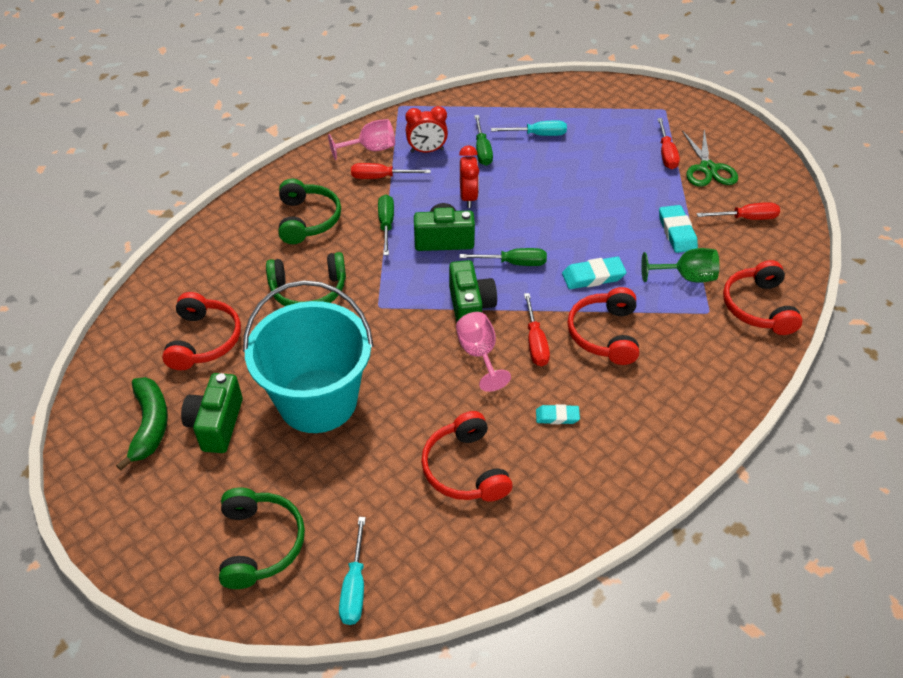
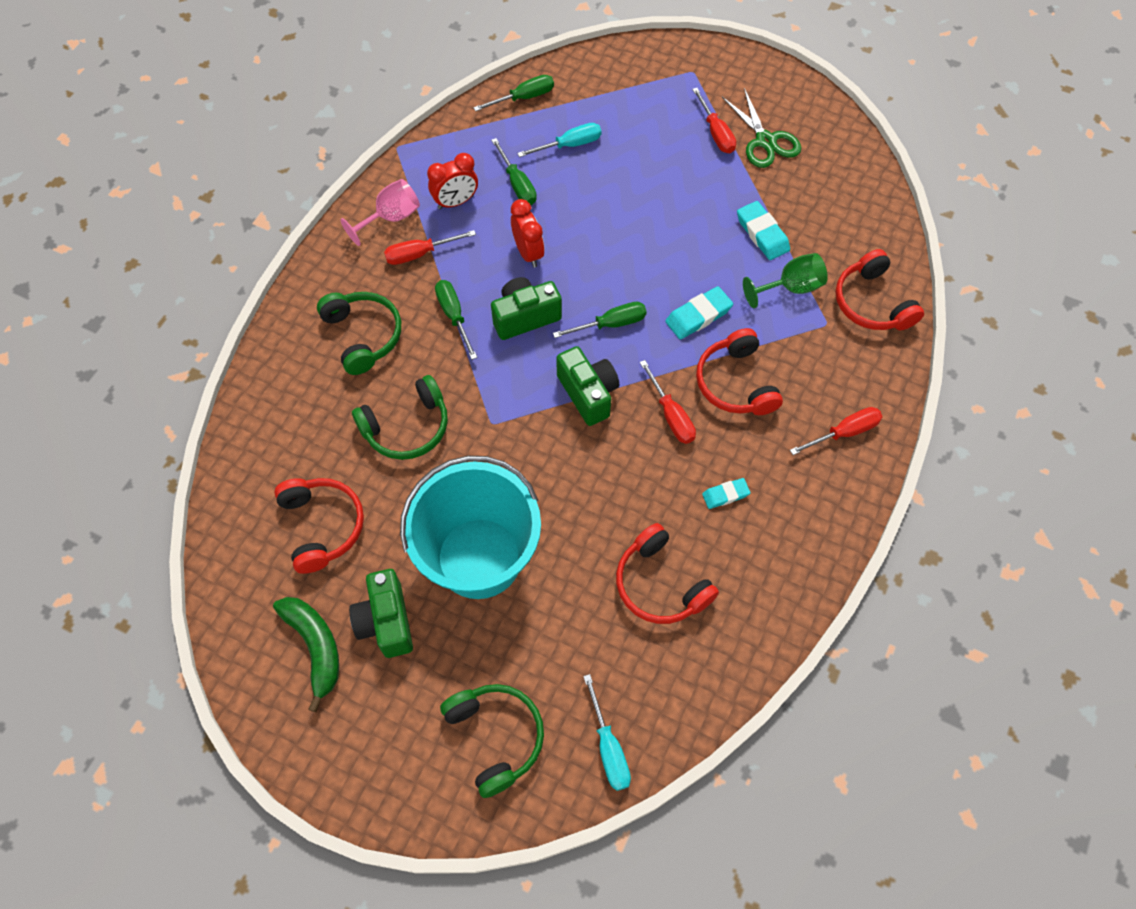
camera: 20 degrees left, 15 degrees up
(479, 354) = (621, 448): pink goblet -> none
(515, 97) = (524, 98): none -> green screwdriver
(746, 218) = (825, 195): red screwdriver -> red screwdriver (844, 432)

